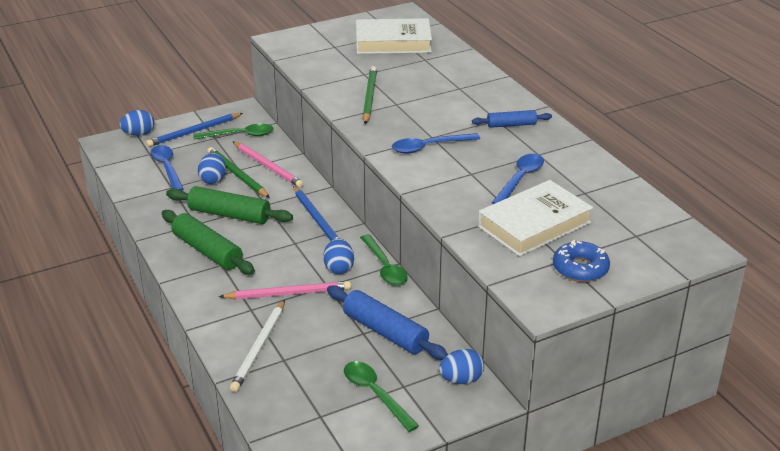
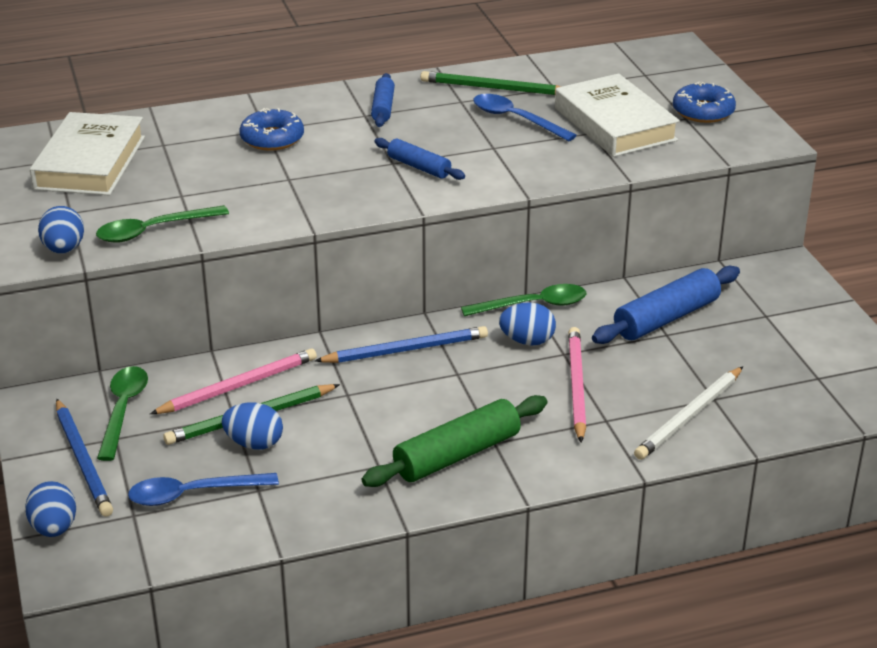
camera: 80 degrees left, 0 degrees up
(229, 215) = (365, 430): green rolling pin -> none
(259, 348) = (689, 416): white pencil -> white pencil turned 105 degrees clockwise
(369, 97) = (258, 197): green pencil -> green pencil (493, 88)
(375, 394) = (780, 335): green spoon -> green spoon (153, 230)
(429, 147) = (419, 167): blue spoon -> blue rolling pin
(447, 92) = (272, 138): none -> blue donut
(461, 380) = (756, 277): blue egg -> blue egg (64, 249)

